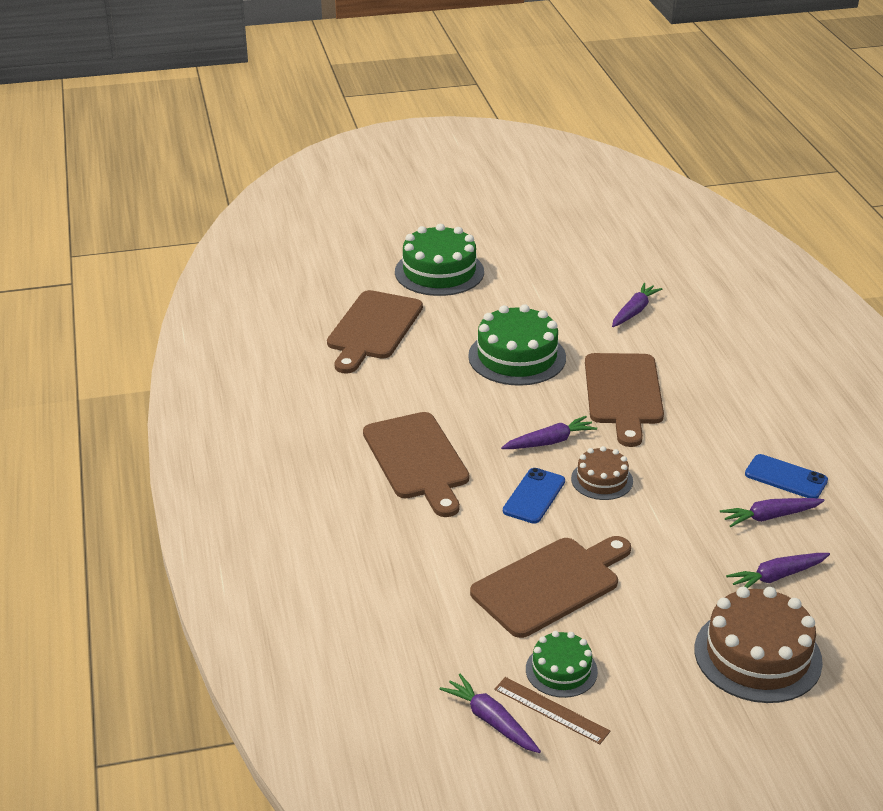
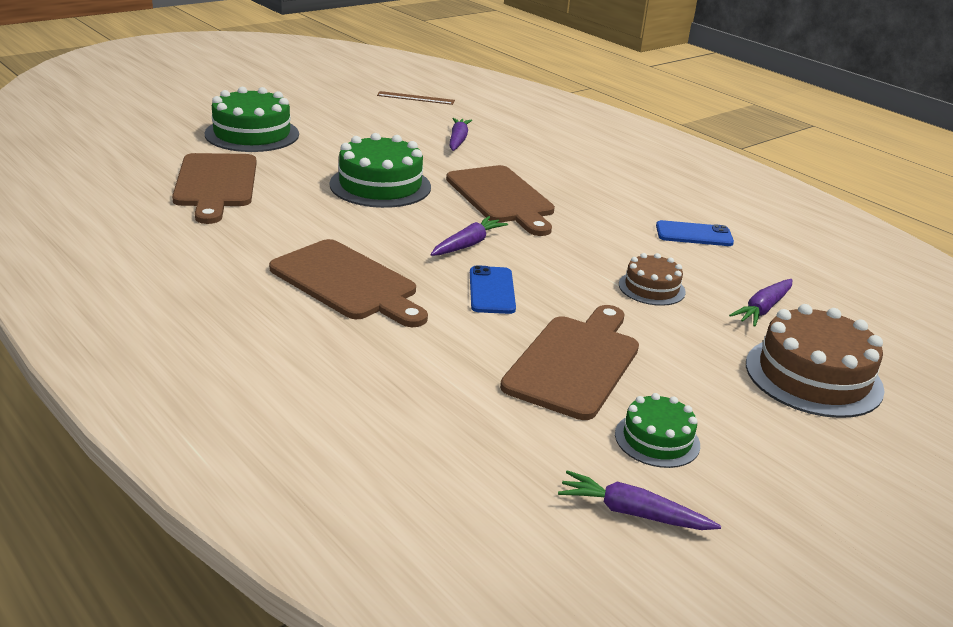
camera: 30 degrees left, 5 degrees down
(551, 710) = (683, 482): brown ruler -> brown ruler (415, 98)
(602, 480) = (543, 265): brown cake -> brown cake (651, 288)
(769, 517) = (711, 265): purple carrot -> none

